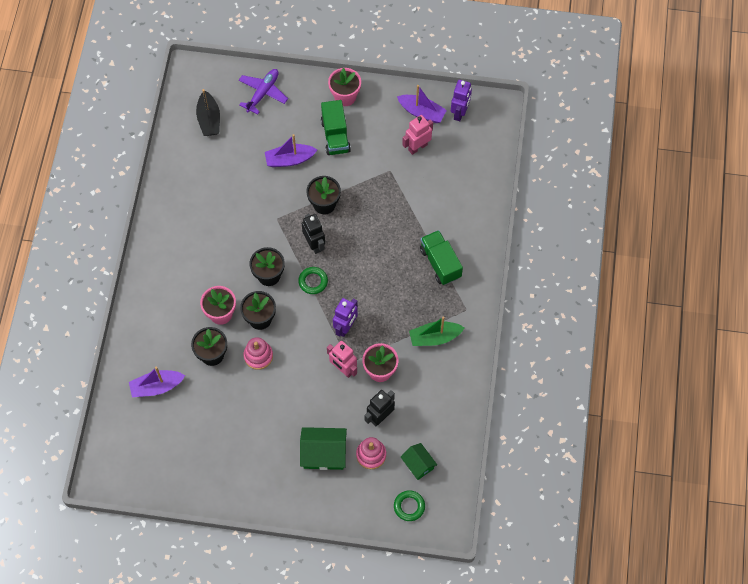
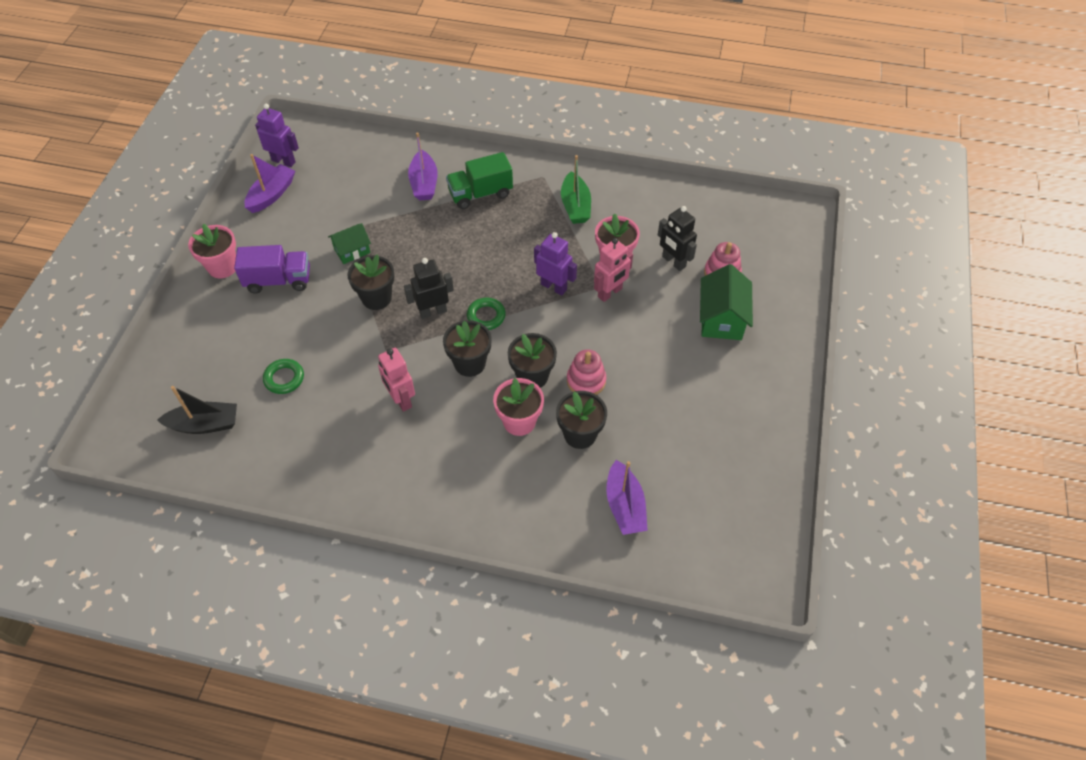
camera: 85 degrees left, 10 degrees down
(263, 93) = (183, 356): purple plane -> none
(289, 159) = (300, 331): purple boat -> purple boat (424, 183)
(335, 136) = (278, 280): green truck -> purple truck
(409, 506) = (783, 243): green ring -> green ring (284, 378)
(417, 147) = (319, 202): pink robot -> pink robot (401, 399)
(418, 464) = (732, 232): green house -> green house (352, 251)

